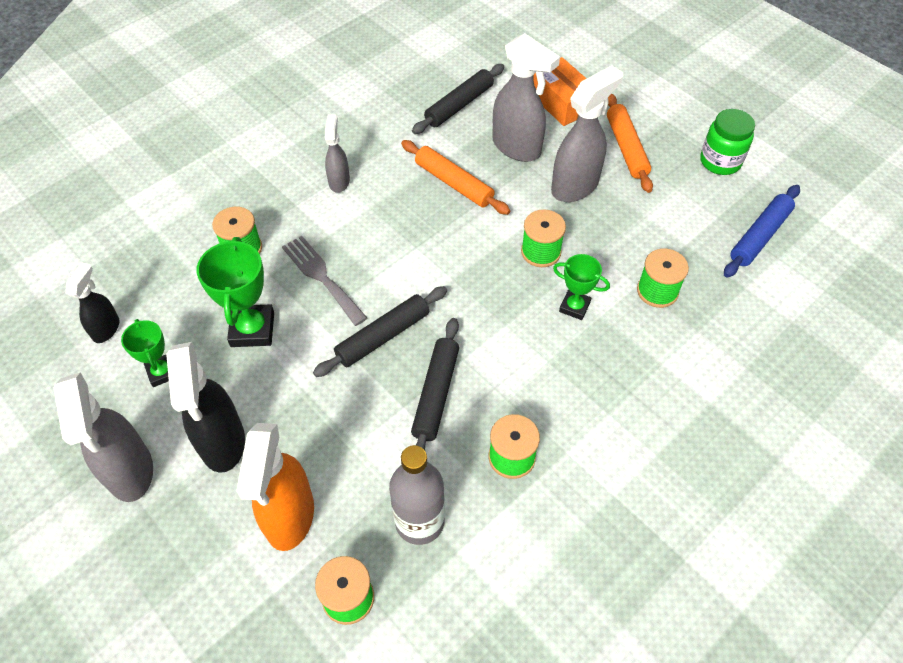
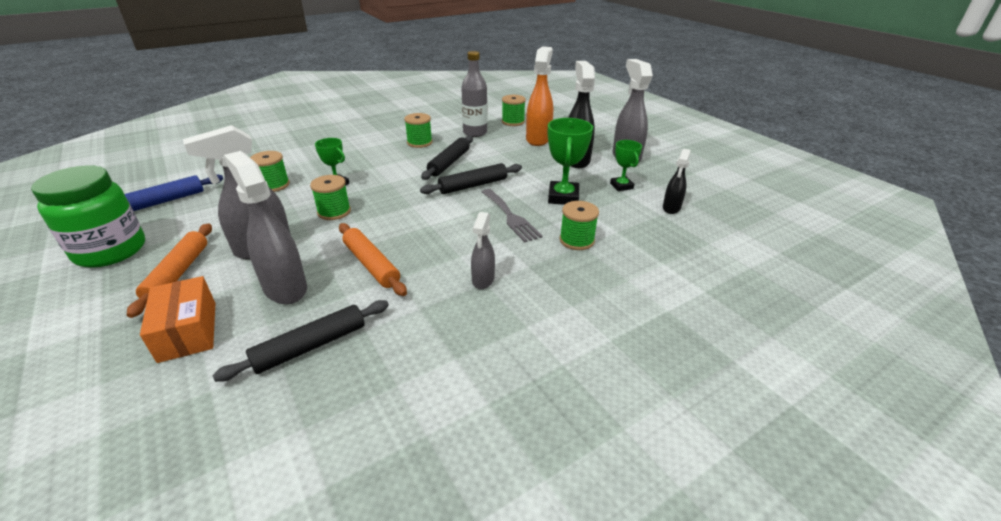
camera: 170 degrees left, 20 degrees down
(720, 161) = (111, 251): green jar -> green jar, size x1.54

